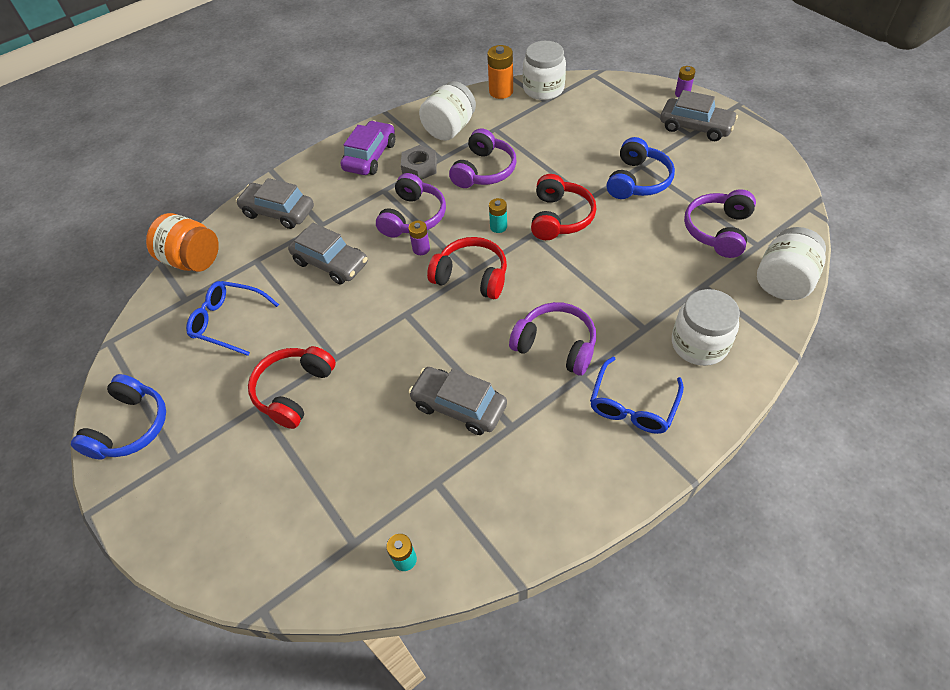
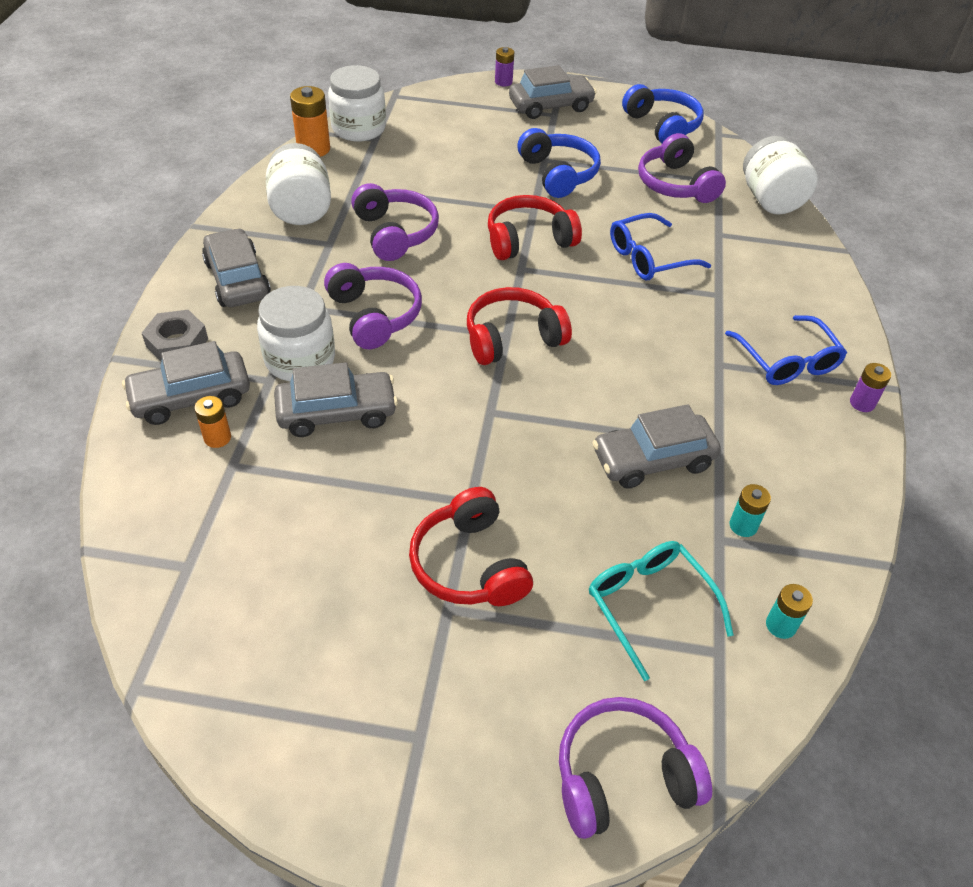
camera: 50 degrees left, 5 degrees down
(130, 427) = (311, 754): blue headphones -> blue headphones (662, 126)
(192, 260) = (136, 517): orange jar -> none
(229, 322) = (288, 550): blue glasses -> blue glasses (649, 257)
(265, 241) = (217, 438): none -> orange battery
(350, 486) = (650, 606): none -> turquoise glasses
(370, 156) = (237, 280): purple car -> grey car
(419, 167) = (316, 263): grey nut -> grey nut (177, 343)
(421, 249) = (425, 341): purple battery -> purple battery (862, 403)
(498, 227) = (479, 278): turquoise battery -> turquoise battery (743, 525)
(556, 345) = (667, 352): purple headphones -> purple headphones (622, 777)
(560, 217) = (528, 240): red headphones -> red headphones turned 75 degrees counterclockwise
(699, 344) = (773, 282): white jar -> white jar (300, 359)

